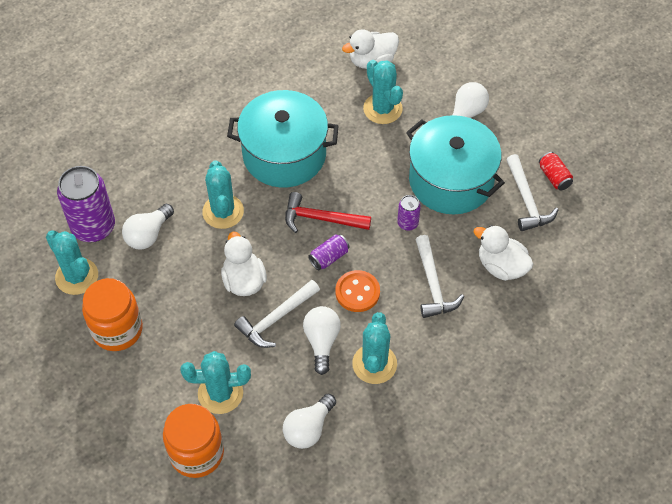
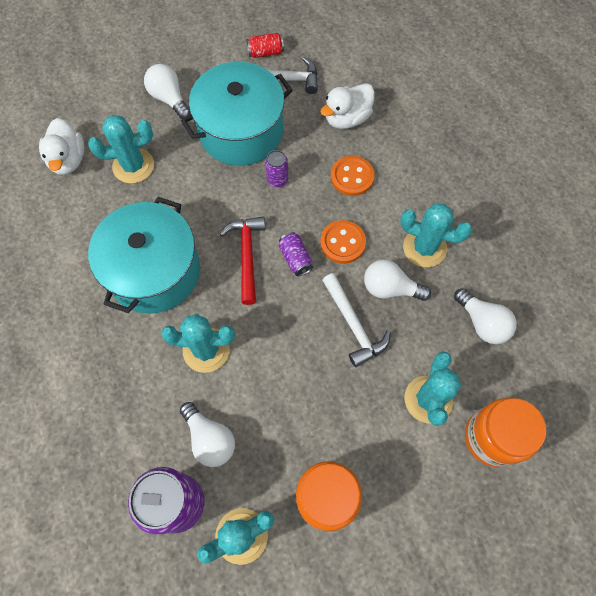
camera: 75 degrees left, 10 degrees up
(244, 280) = (300, 347): white duck -> none
(320, 218) = (247, 255): red hammer -> red hammer turned 150 degrees clockwise
(433, 285) = (352, 177): white hammer -> orange button

